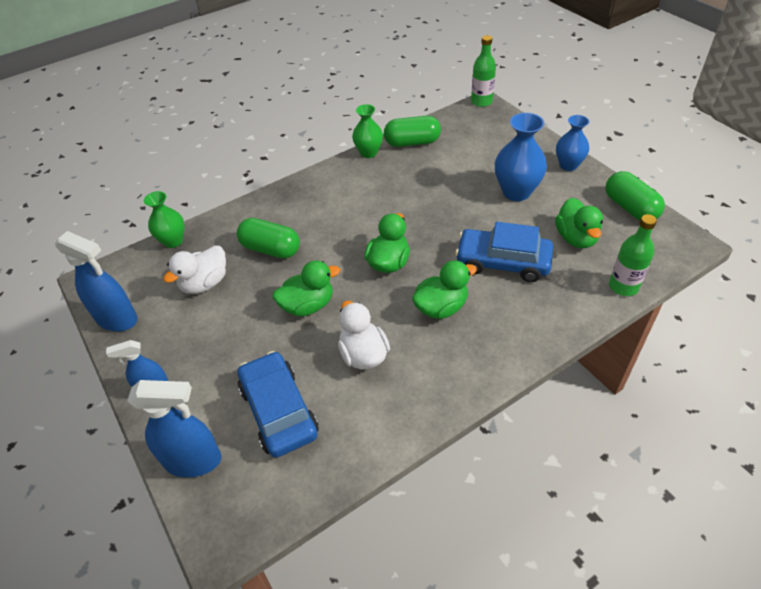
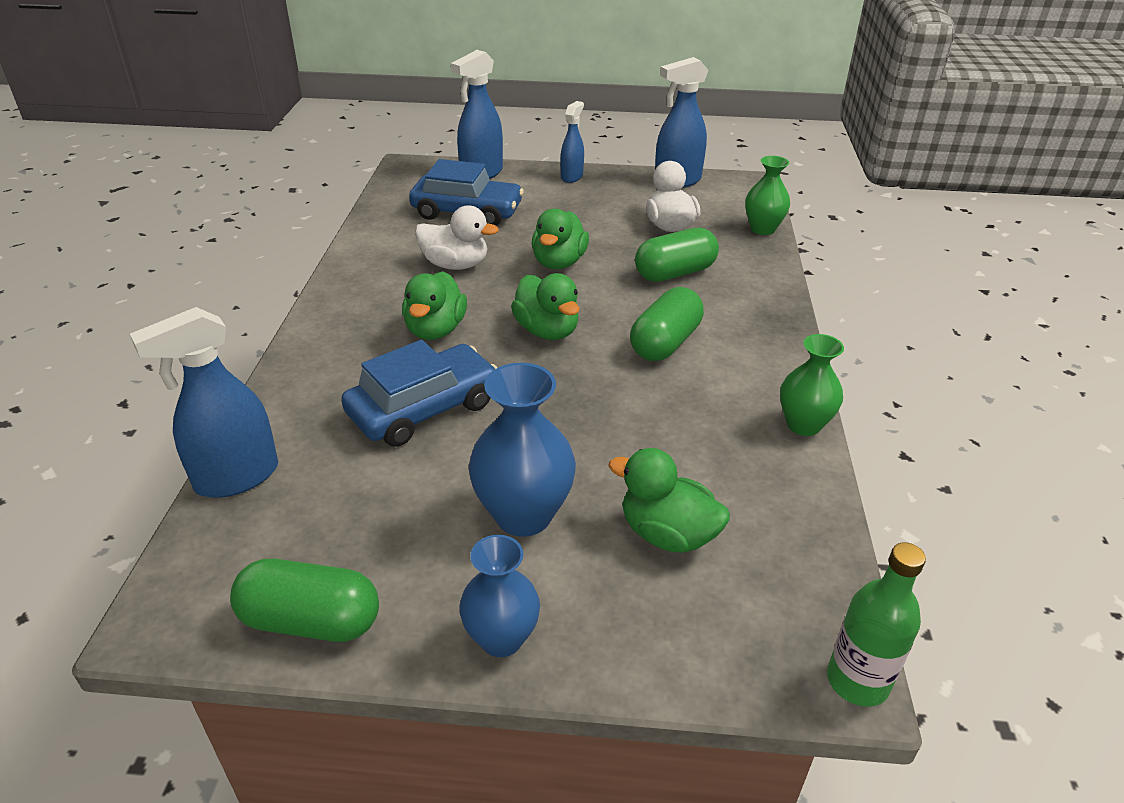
camera: 125 degrees right, 10 degrees down
(412, 142) = (788, 485): green capsule -> green capsule (665, 343)
(576, 238) = (358, 502): green duck -> green duck (667, 534)
(623, 286) = (236, 478): green bottle -> blue spray bottle

